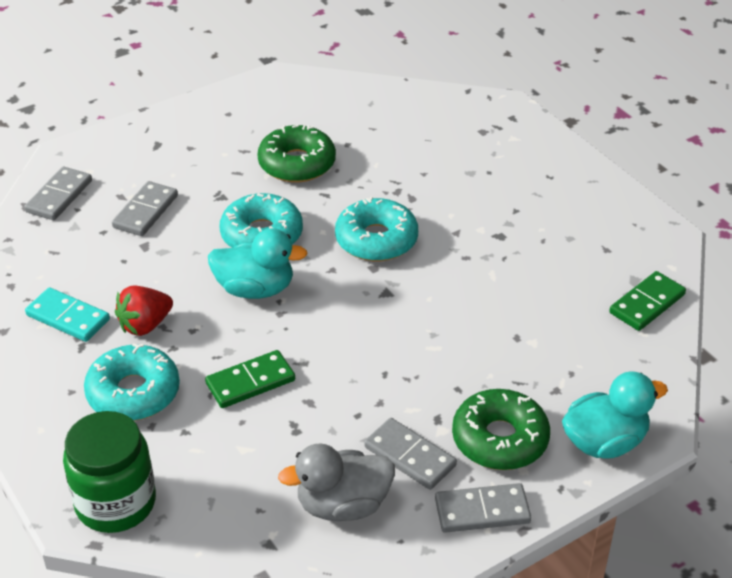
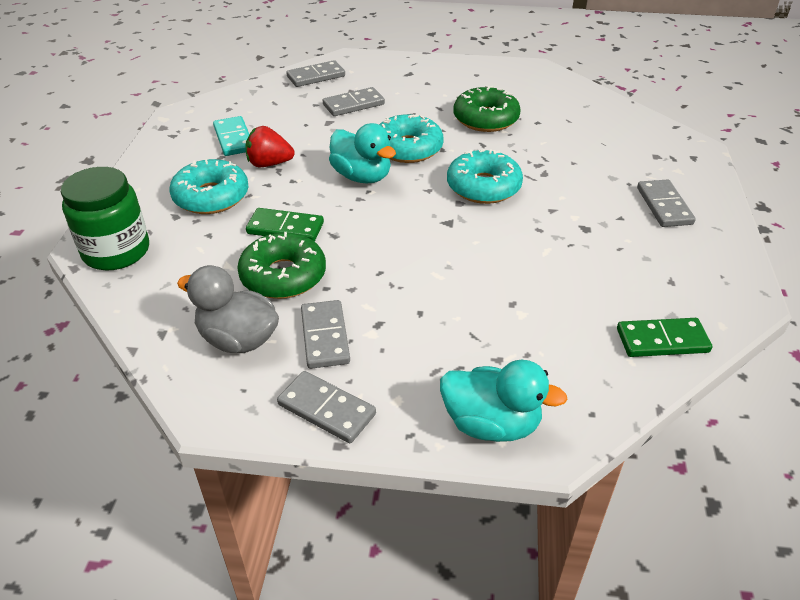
camera: 40 degrees right, 0 degrees up
(500, 439) = (406, 367): green donut -> green donut (283, 276)
(536, 180) = (664, 206): none -> grey domino

